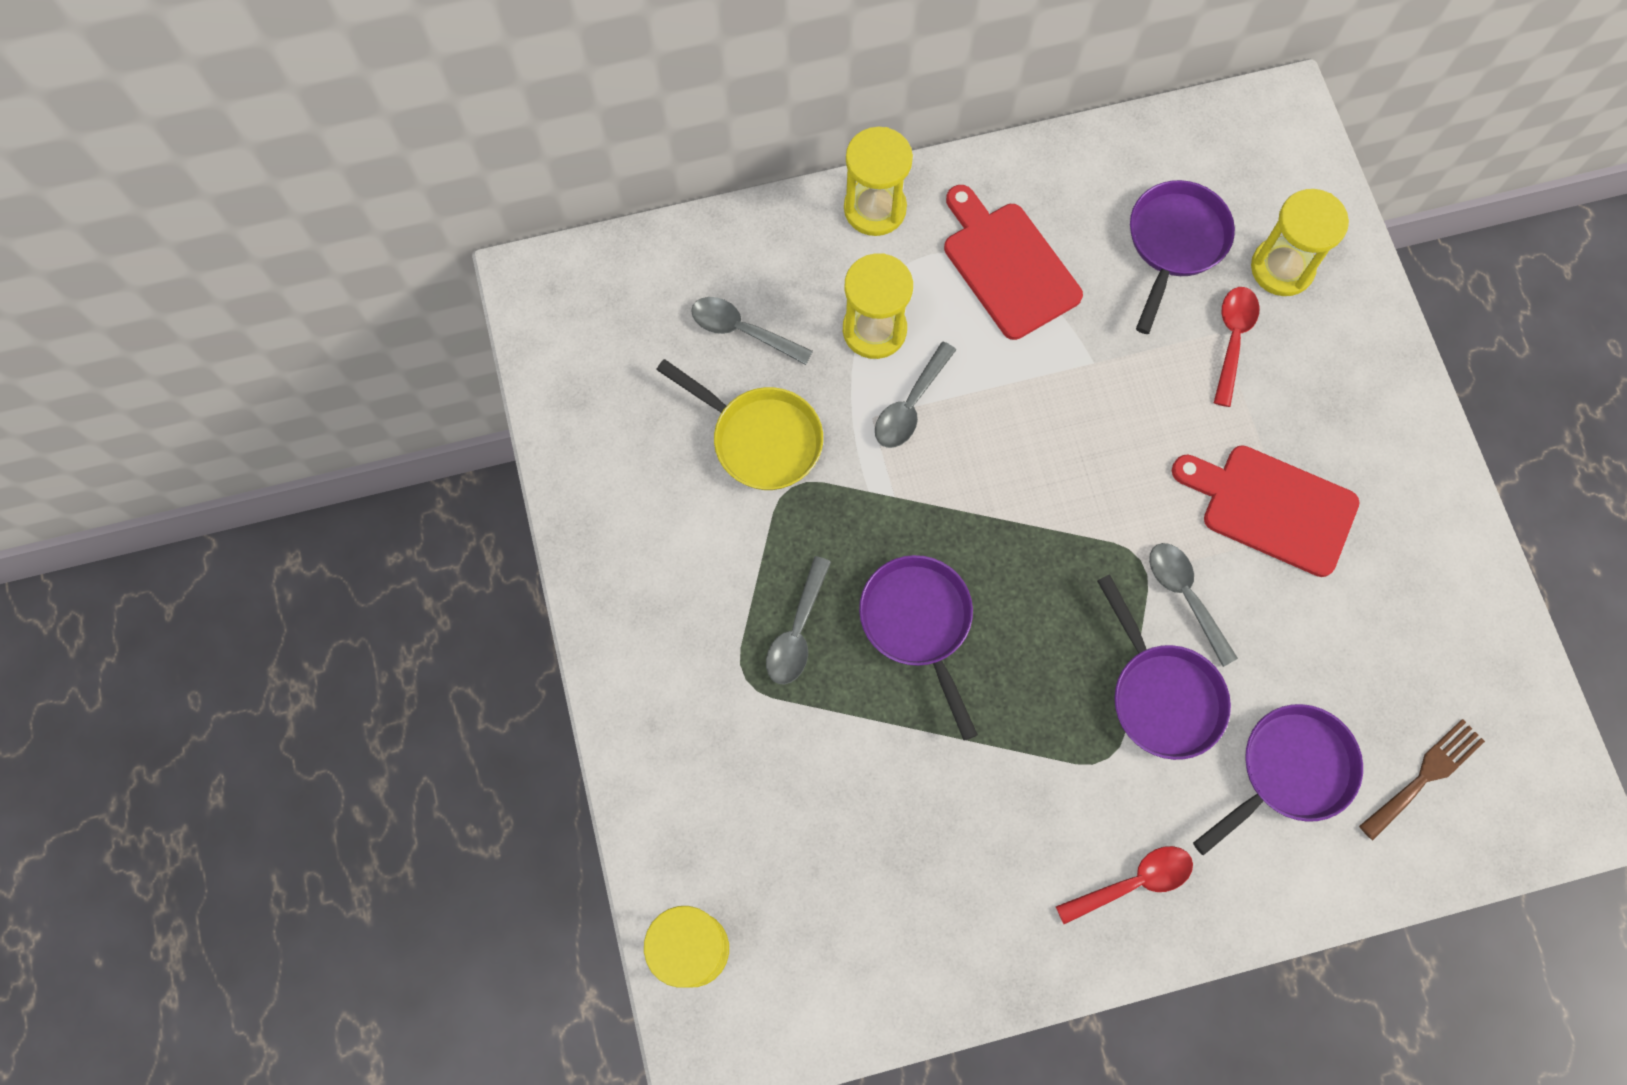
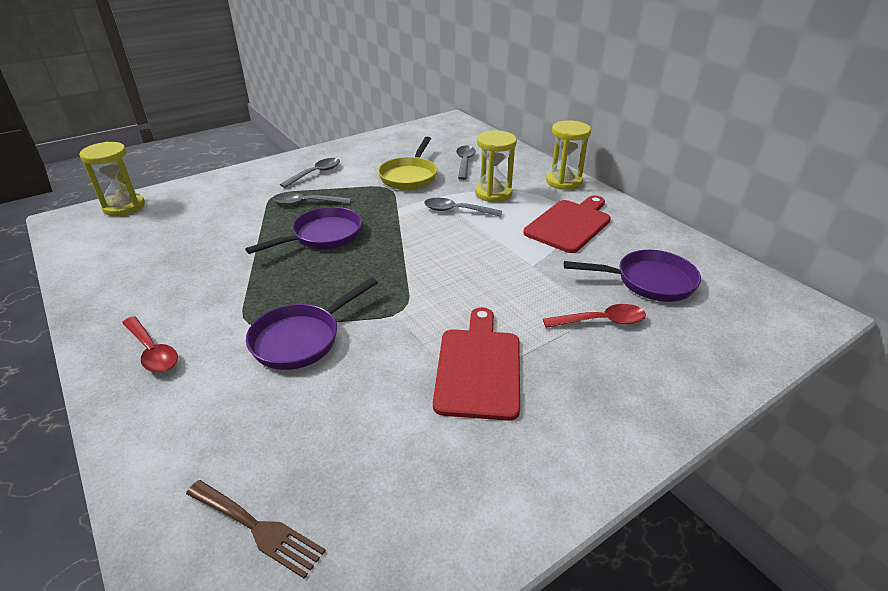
camera: 70 degrees right, 35 degrees down
(1185, 596) = (383, 336): grey spoon -> grey spoon (315, 173)
(1282, 268) = (683, 335): yellow hourglass -> none
(1289, 771) = (249, 422): purple pan -> none

